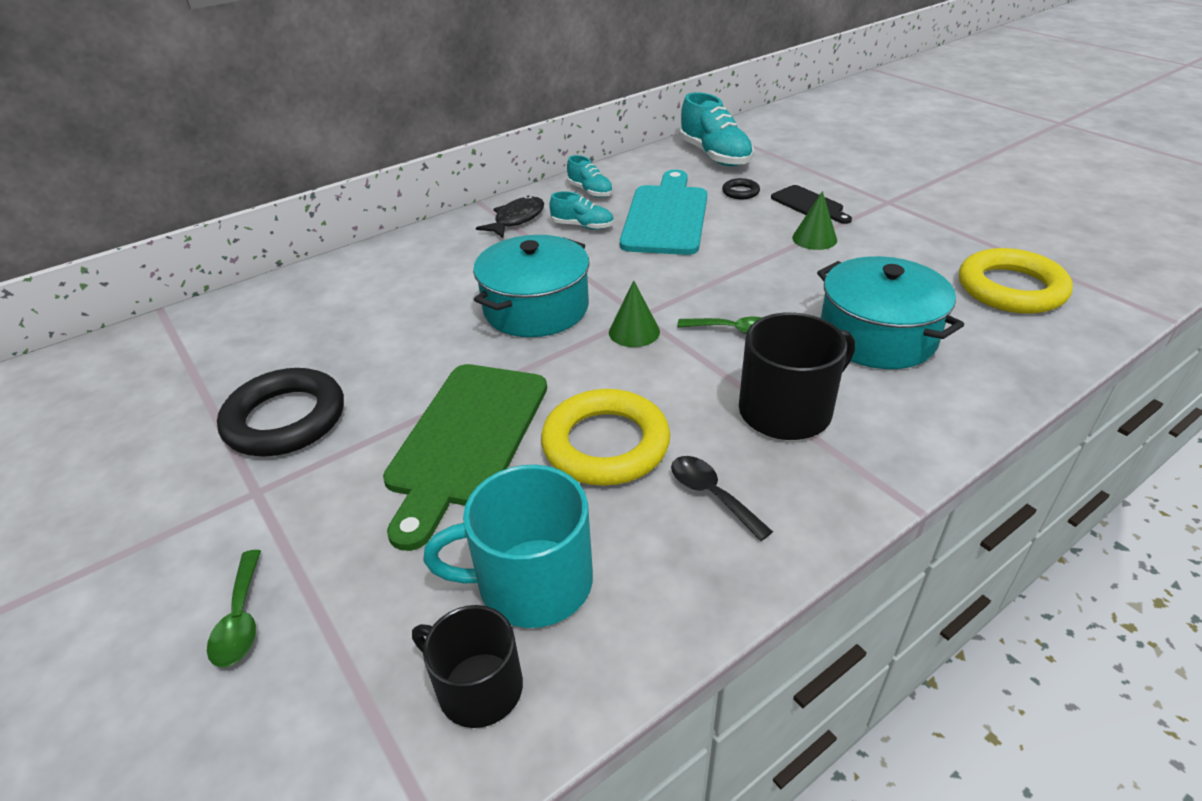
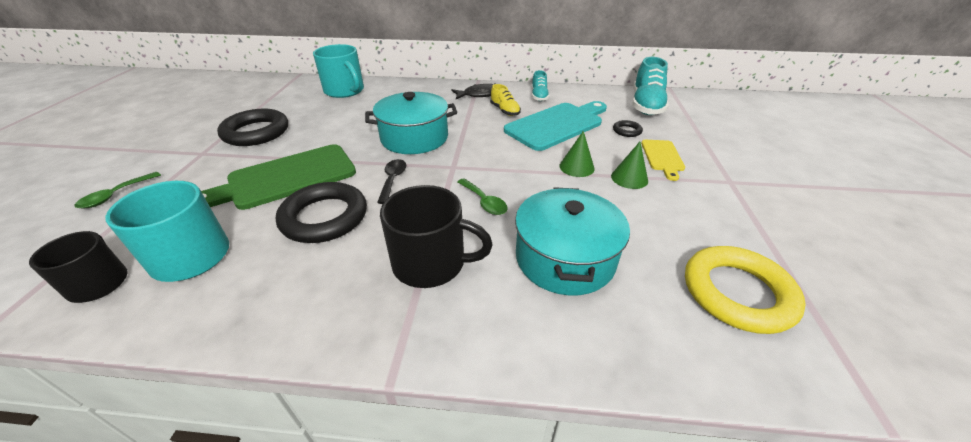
camera: 40 degrees right, 0 degrees up
(306, 298) = (345, 91): none -> turquoise mug
(582, 226) = (505, 111): turquoise shoe -> yellow shoe
(605, 444) = (324, 217): yellow ring -> black ring
(634, 332) = (435, 173): green cone -> green cone (576, 167)
(711, 495) = (316, 277): black spoon -> black spoon (393, 180)
(809, 204) = (662, 157): black cutting board -> yellow cutting board

